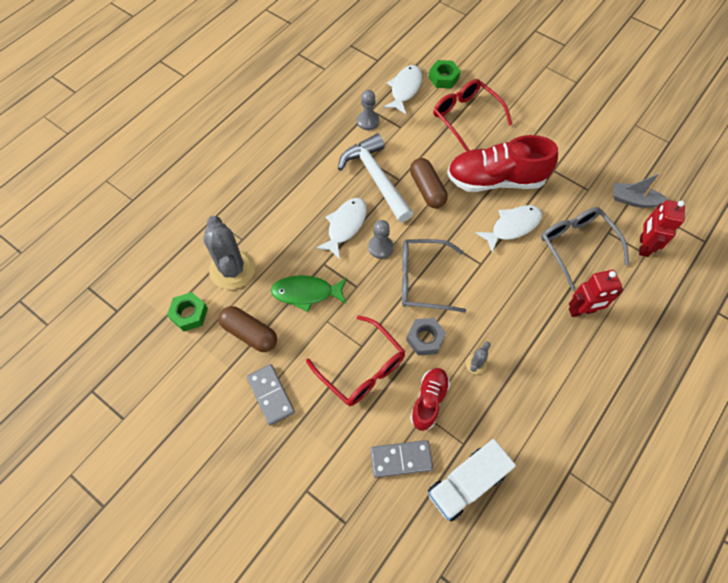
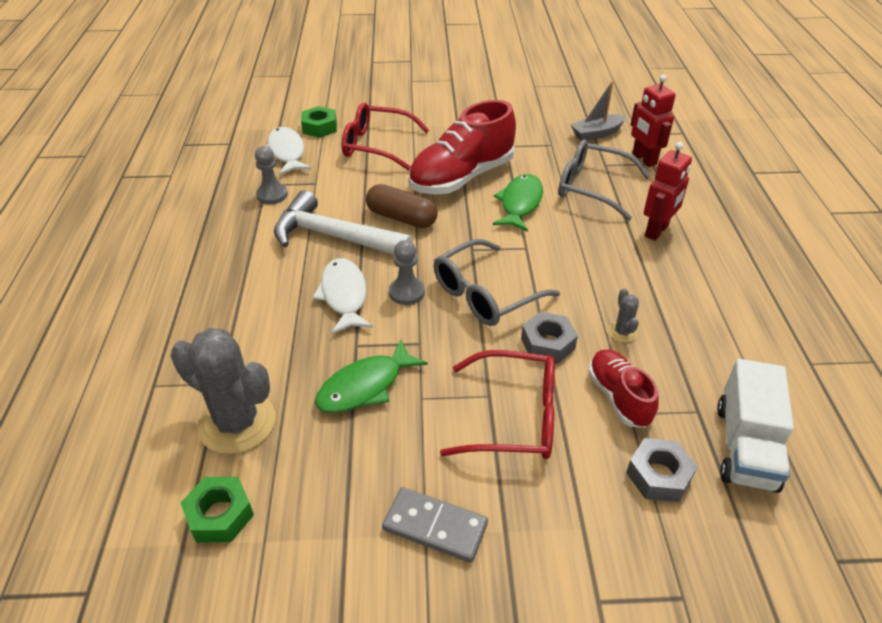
camera: 40 degrees left, 20 degrees down
(250, 333) = (334, 477): brown capsule -> none
(401, 459) = (659, 475): grey domino -> grey nut
(512, 226) = (520, 203): white fish -> green fish

